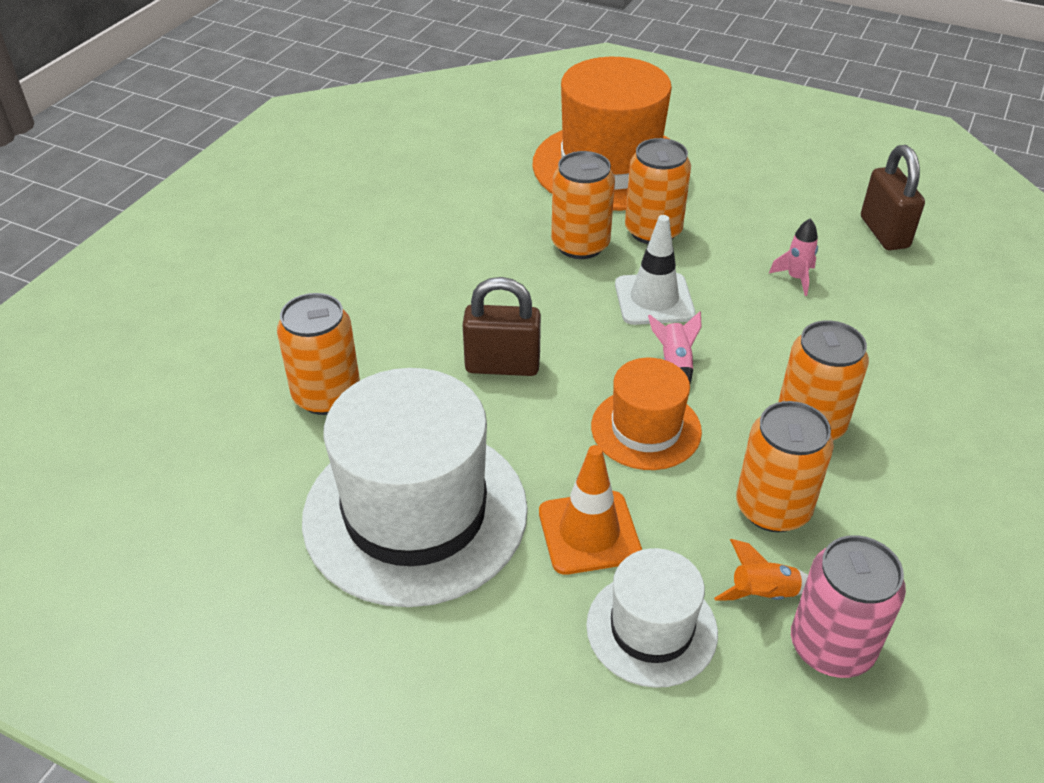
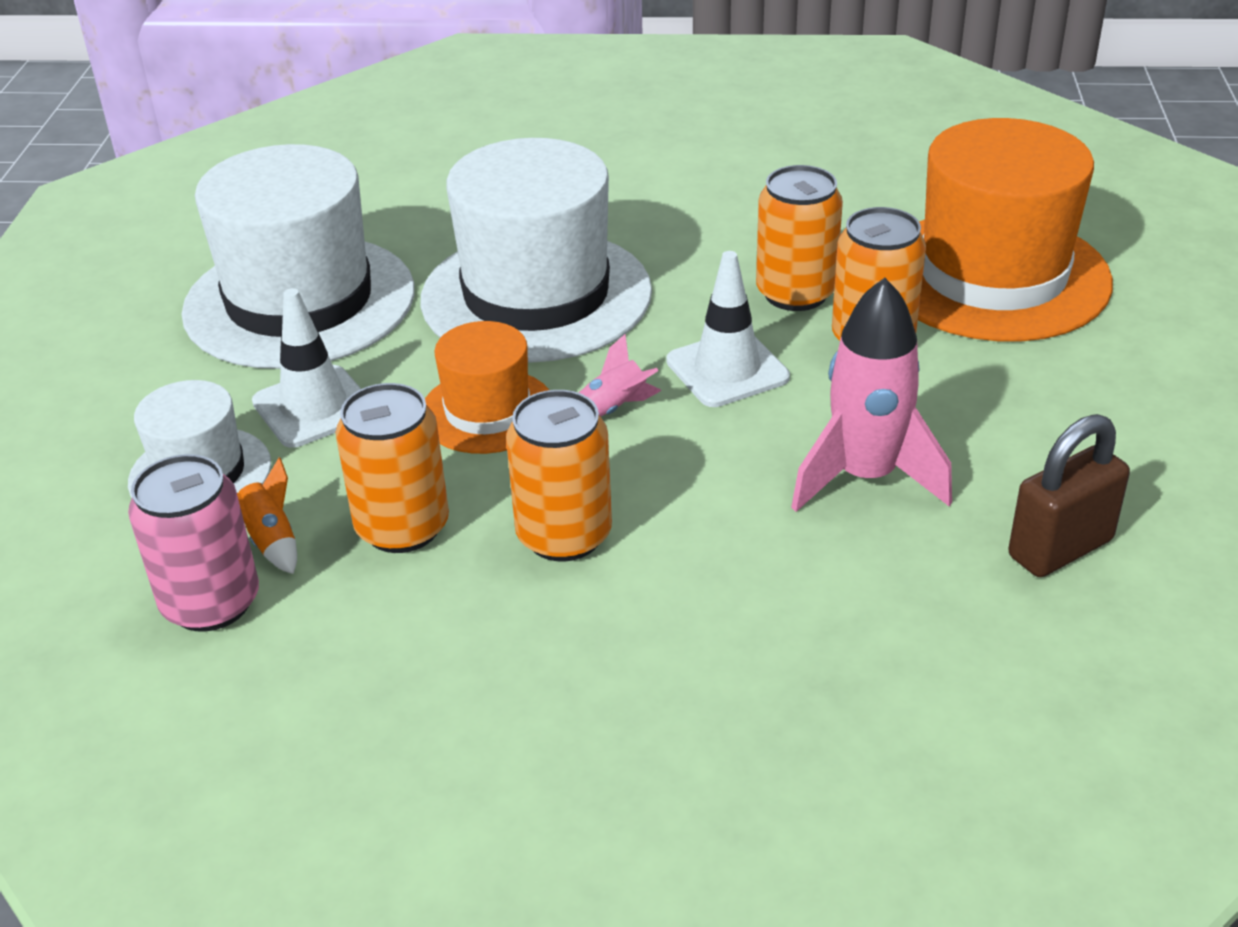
camera: 70 degrees right, 5 degrees down
(327, 395) = (432, 212): orange can -> none
(502, 366) = (536, 295): brown padlock -> white hat
(589, 532) = (314, 407): orange traffic cone -> white traffic cone
(796, 278) = (865, 477): pink rocket -> pink rocket, size x2.12

